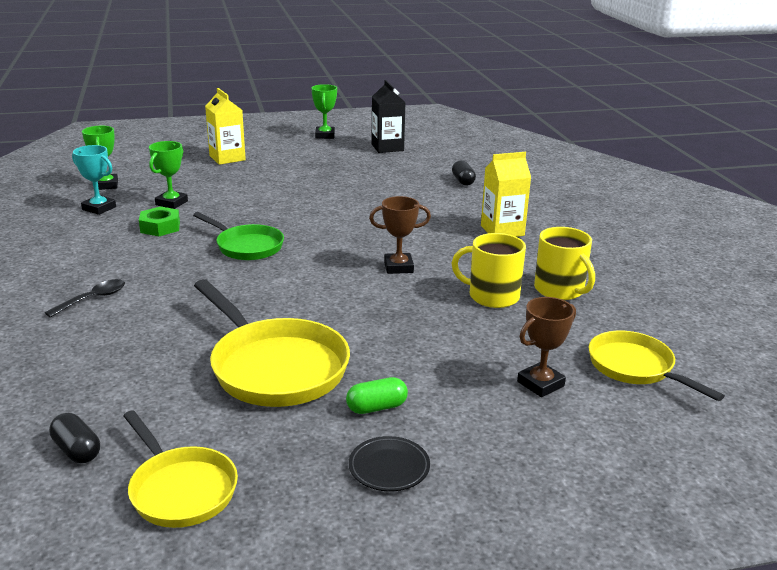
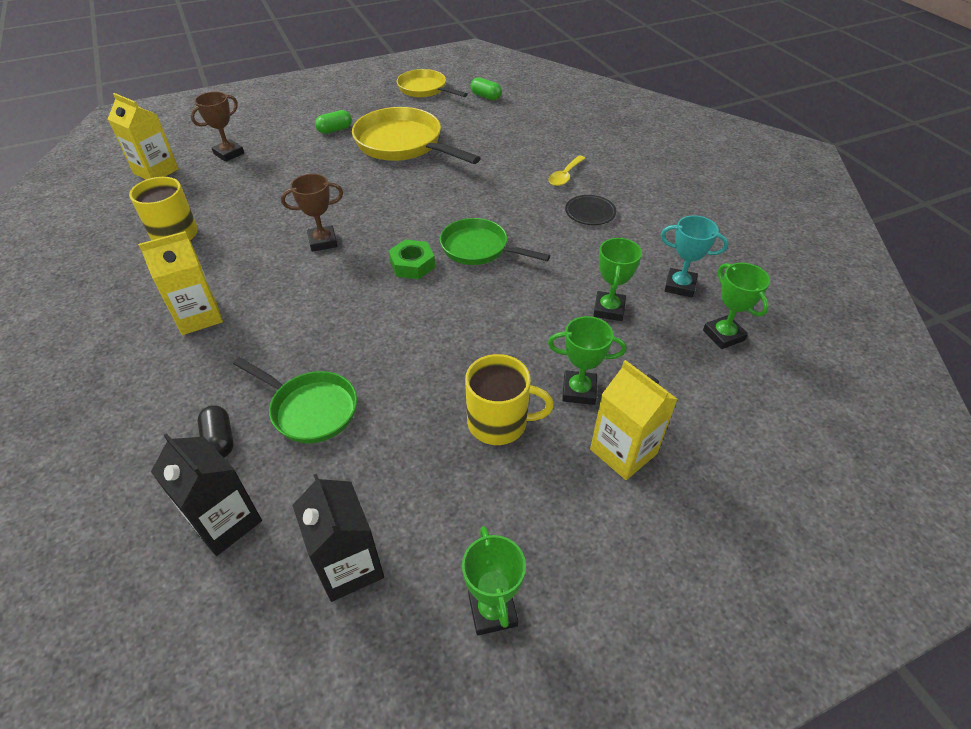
camera: 170 degrees right, 20 degrees up
(77, 450) = (485, 97): black capsule -> green capsule
(93, 299) = (565, 176): black spoon -> yellow spoon
(160, 227) = (585, 264): green nut -> green nut (412, 264)
(232, 176) = (579, 391): none -> green trophy
(389, 467) = (326, 106): black plate -> black plate (590, 213)
(407, 185) = (310, 409): none -> green pan
(451, 161) = (225, 522): none -> black carton
(492, 296) = (240, 219): yellow mug -> yellow mug (499, 422)
(635, 368) = (156, 171): yellow pan -> yellow carton

